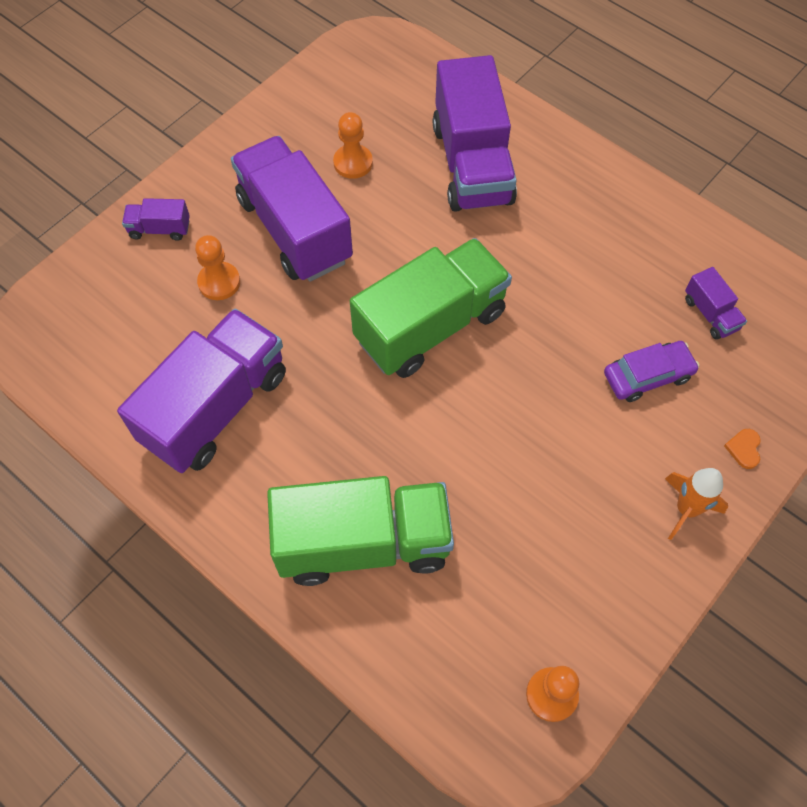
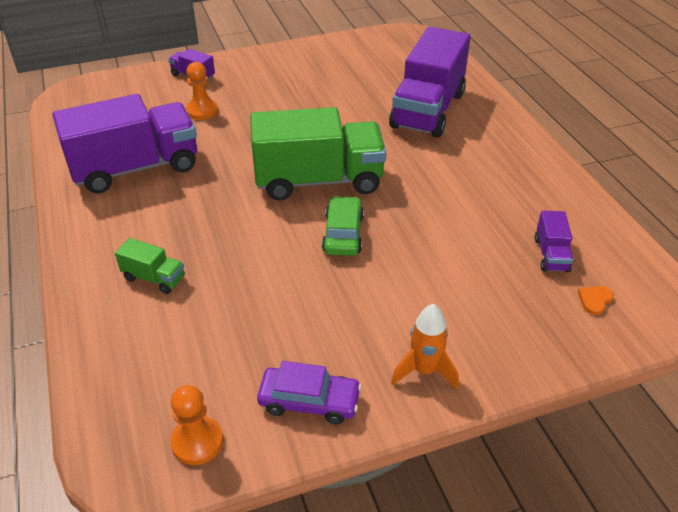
camera: 30 degrees right, 20 degrees down
(295, 229) = (275, 103): purple truck -> none
(353, 163) = (345, 84): orange pawn -> none
(363, 543) = (154, 278): green truck -> green truck, size x0.43
(506, 387) = (343, 234): none -> green car
(648, 376) = (463, 271): purple car -> purple car (309, 401)
(744, 449) = (512, 353): orange heart -> orange heart (595, 300)

